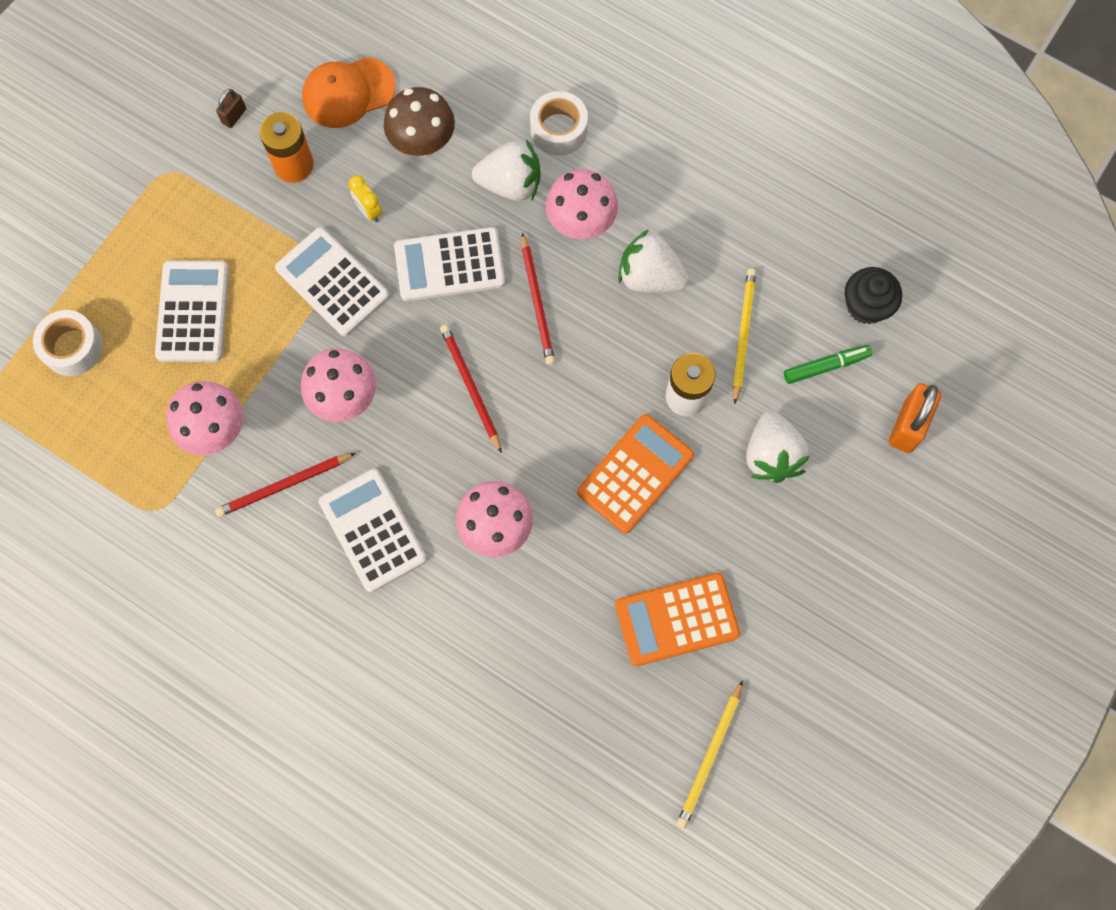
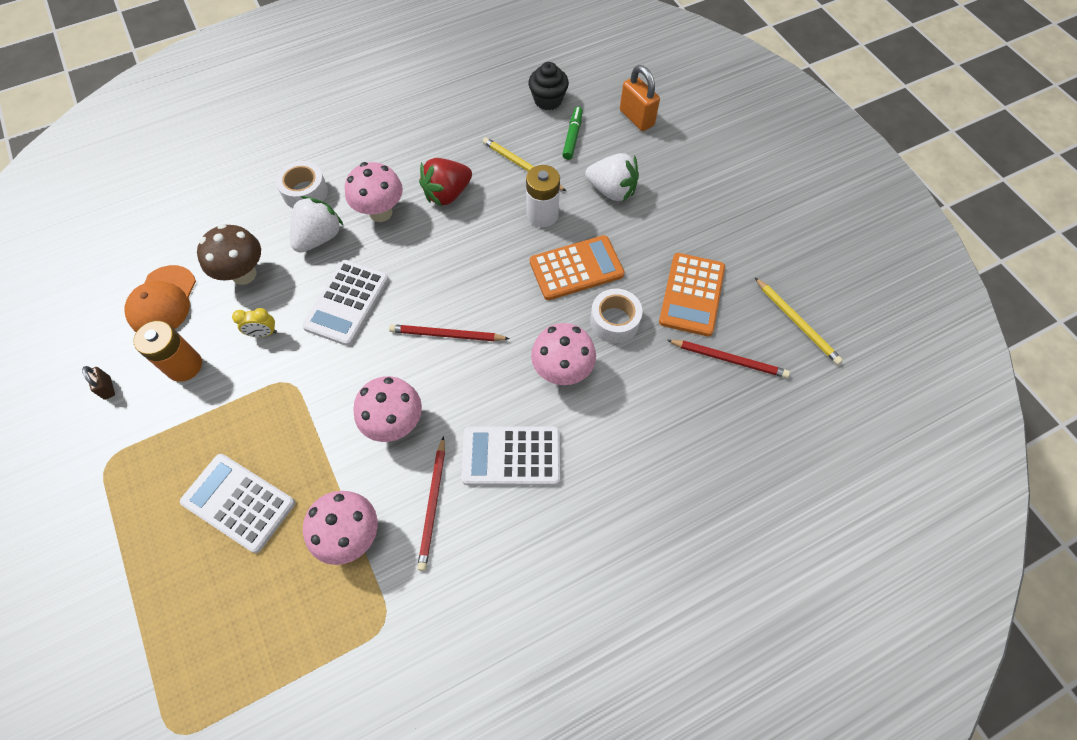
camera: 60 degrees left, 10 degrees down
(72, 347) = (189, 623): white tape -> white tape (614, 321)
(332, 282) = (298, 386): white calculator -> none
(537, 302) = (415, 264): red pencil -> red pencil (729, 359)
(635, 474) = (576, 268): orange calculator -> orange calculator turned 90 degrees clockwise
(650, 277) = (447, 194): white strawberry -> red strawberry

